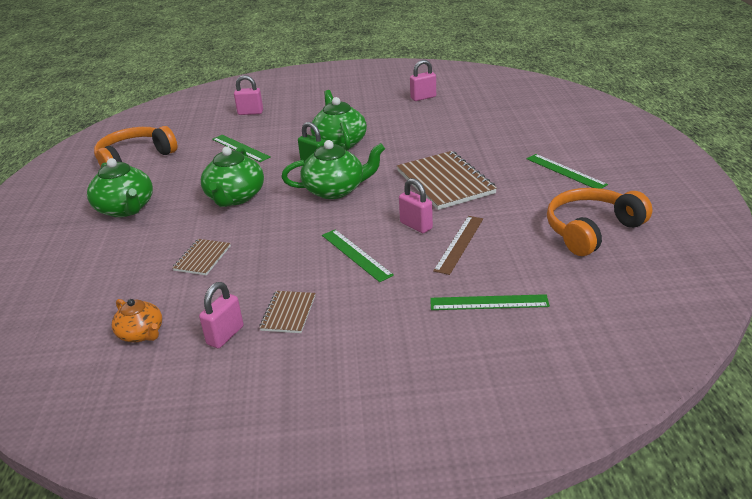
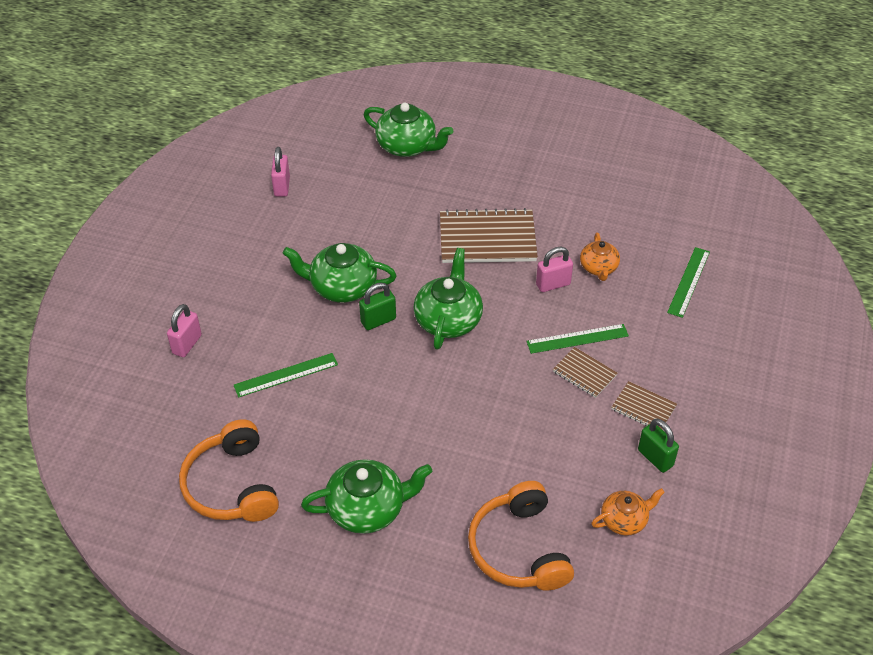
camera: 70 degrees left, 15 degrees up
(202, 258) = (519, 453): brown notebook -> brown notebook (584, 373)
(225, 335) = (655, 458): pink padlock -> green padlock
(235, 197) = (408, 404): green teapot -> green teapot (407, 146)
(459, 244) = (598, 268): brown ruler -> orange teapot
(565, 171) = (521, 158): green ruler -> none
(591, 230) = (623, 186): orange headphones -> orange headphones (518, 549)

